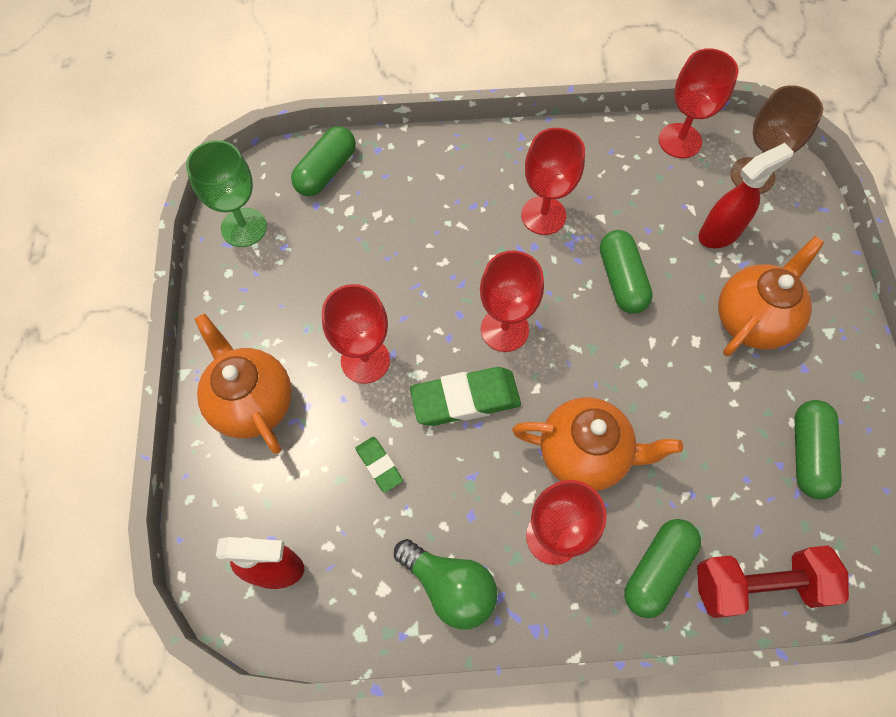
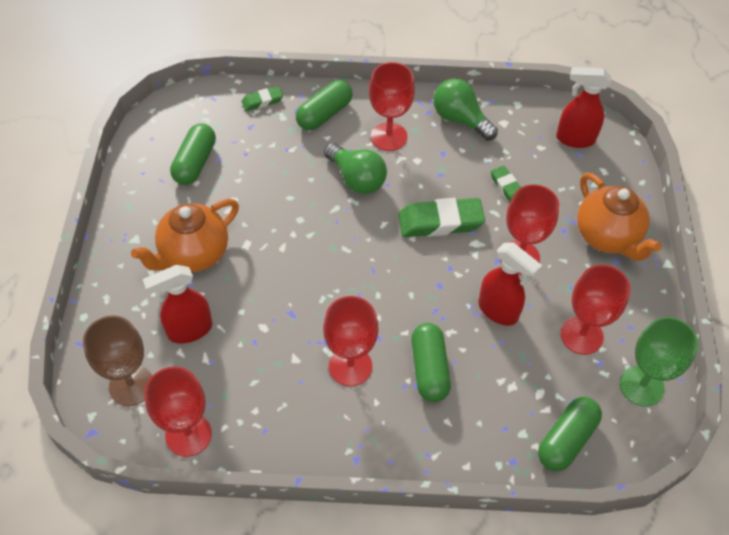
camera: 175 degrees left, 10 degrees down
(391, 290) = (498, 311): none -> red spray bottle
(504, 329) = (402, 268): red goblet -> red goblet (581, 335)
(584, 454) = (356, 179): orange teapot -> green light bulb
(621, 280) = (293, 298): green capsule -> green capsule (429, 369)
(758, 585) = (262, 101): red dumbbell -> green eraser

